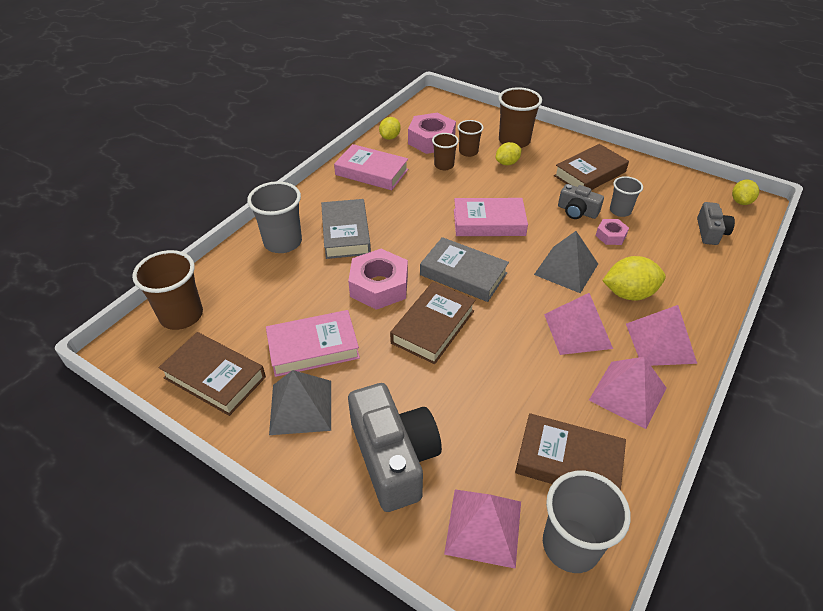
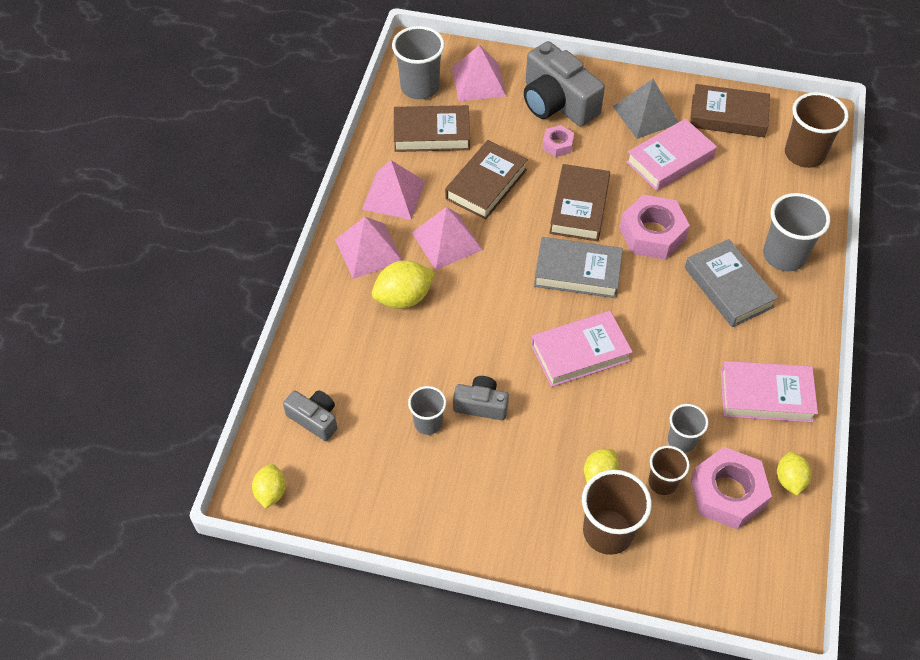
camera: 160 degrees right, 10 degrees up
(444, 165) = (681, 440): brown cup -> grey cup
(566, 269) = (474, 310): grey pyramid -> none
(590, 174) = (479, 487): brown book -> brown book (486, 184)
(610, 235) = (433, 375): pink nut -> pink nut (557, 144)
(710, 232) = (314, 419): grey camera -> grey camera turned 135 degrees clockwise

